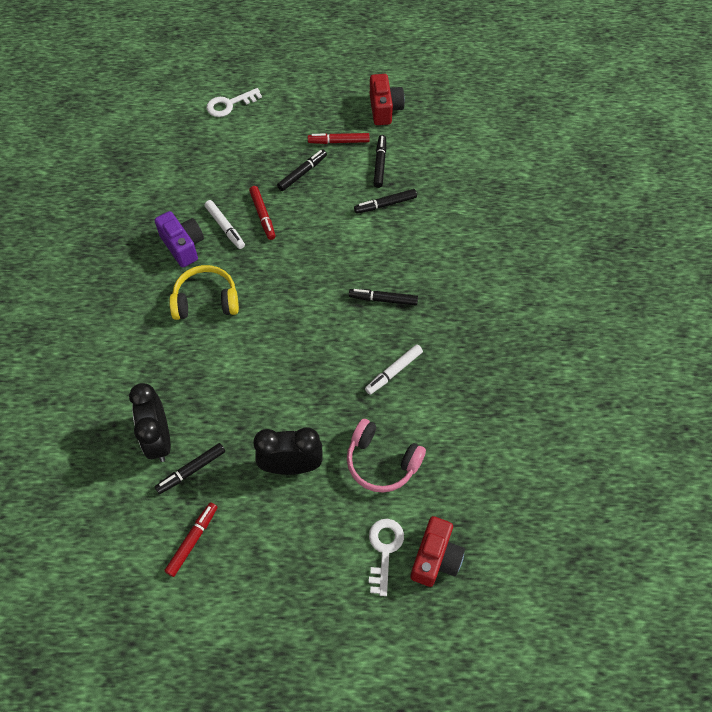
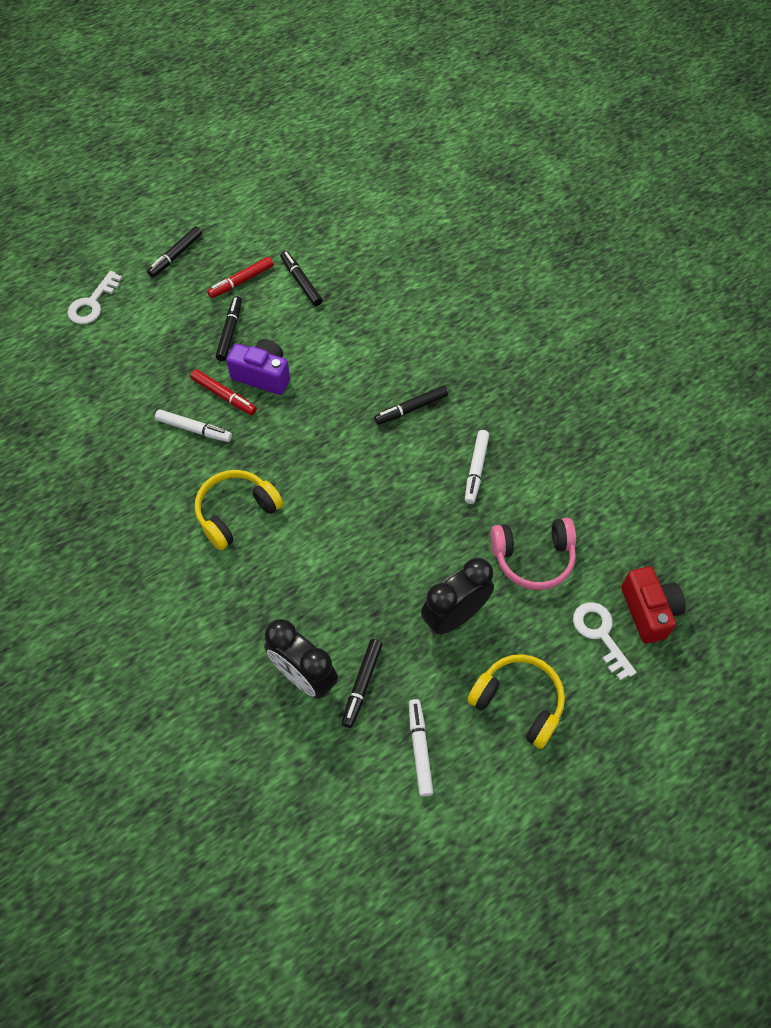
camera: 35 degrees left, 0 degrees up
(183, 246) = (165, 473): purple camera -> purple camera (263, 375)
(192, 540) = (420, 749): red marker -> white marker
(285, 556) = (519, 702): none -> yellow headphones
(384, 109) = (261, 226): red camera -> none
(385, 204) = (338, 318): black marker -> black marker (176, 256)

